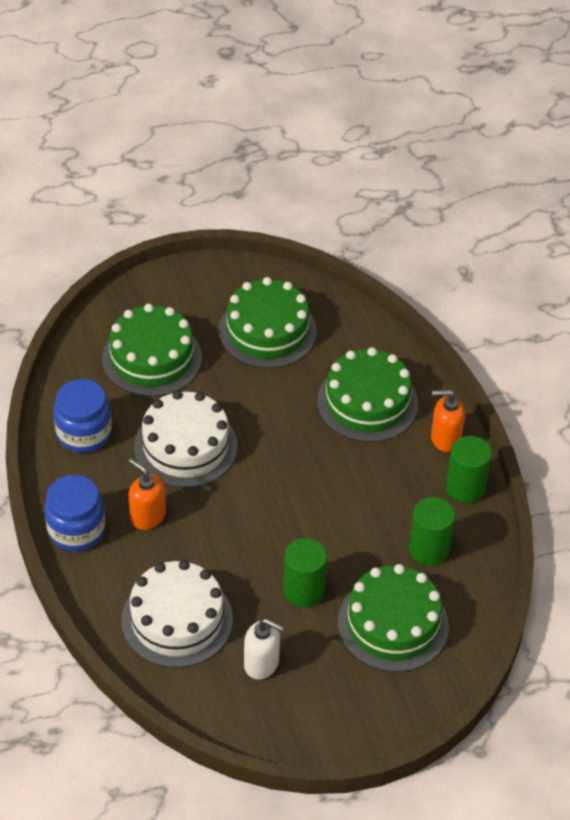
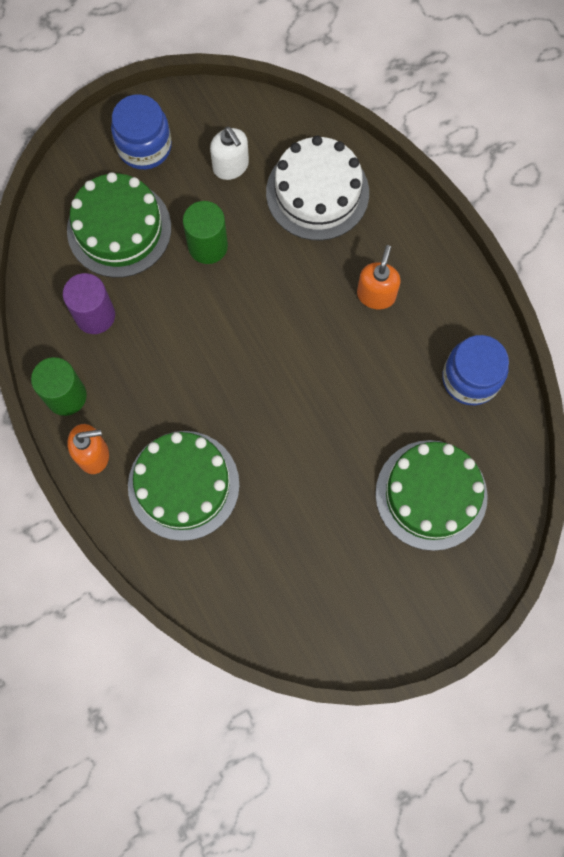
camera: 170 degrees right, 25 degrees up
(76, 530) = (439, 265): blue jar -> blue jar (144, 147)
(147, 516) = (376, 295): orange soap dispenser -> orange soap dispenser turned 105 degrees counterclockwise
(185, 446) = (362, 385): white cake -> none
(262, 663) = (231, 166): white soap dispenser -> white soap dispenser turned 135 degrees counterclockwise
(267, 331) = (313, 564): green cake -> none
(429, 549) = (95, 315): green cylinder -> purple cylinder

